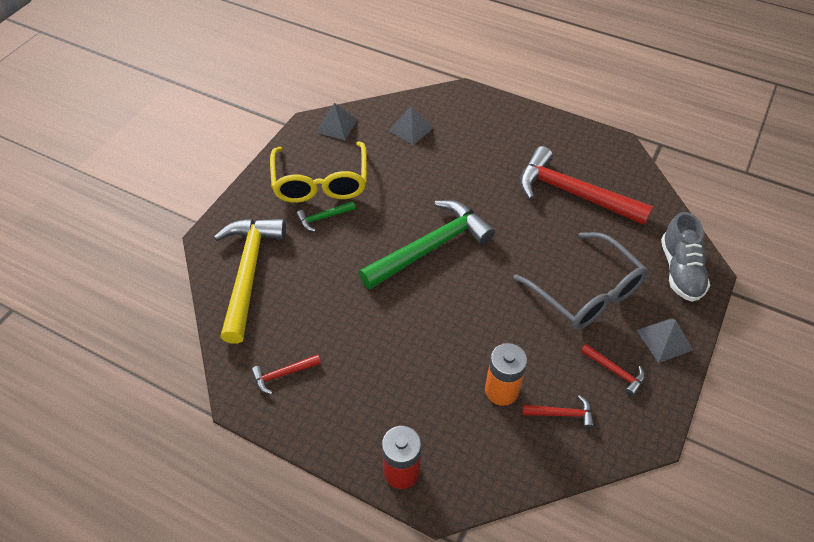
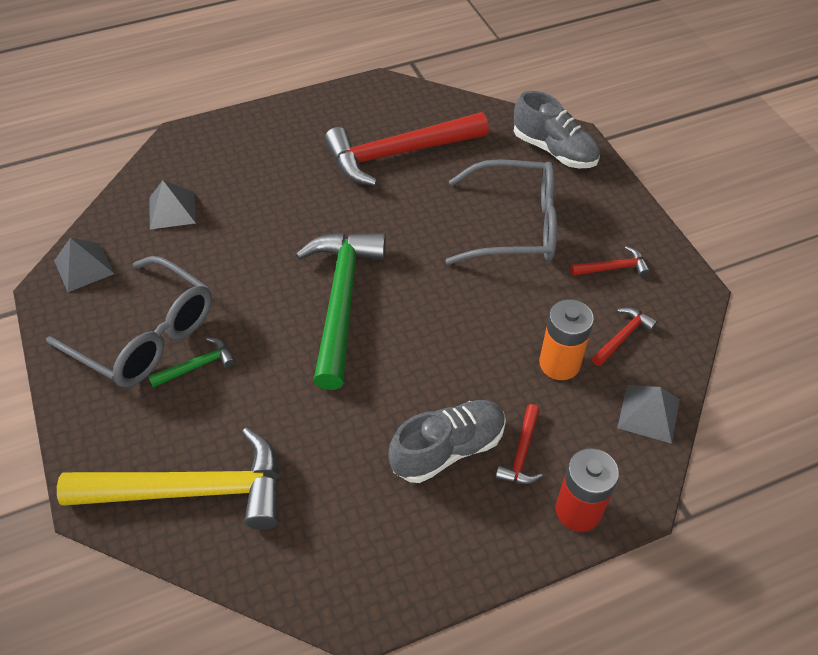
camera: 50 degrees left, 0 degrees up
(249, 273) = (191, 491): yellow hammer -> yellow hammer turned 135 degrees clockwise
(283, 374) = (365, 545): red hammer -> red hammer (521, 453)
(320, 182) = (146, 335): yellow glasses -> grey glasses
(323, 218) = (197, 366): green hammer -> green hammer turned 135 degrees counterclockwise
(380, 372) = (448, 449): none -> grey shoe
(664, 340) = (612, 212): grey pyramid -> grey pyramid (648, 413)

